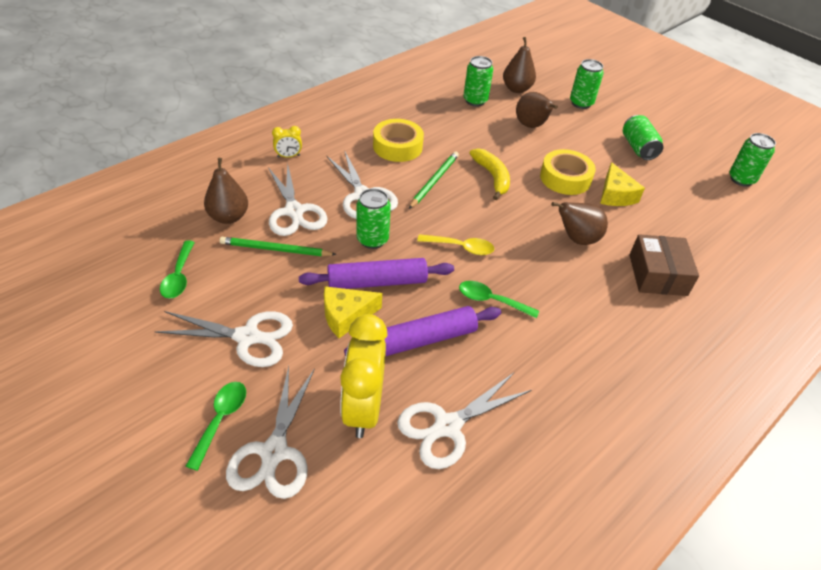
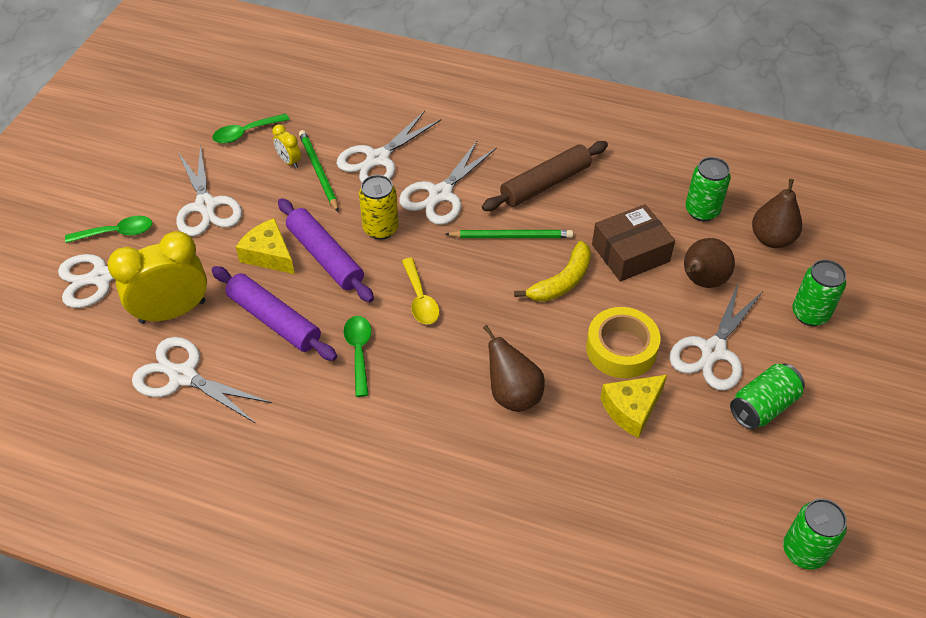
camera: 65 degrees right, 5 degrees up
(229, 217) = (337, 123): brown pear -> none
(288, 156) = (455, 116): yellow clock -> yellow clock (289, 161)
(372, 240) = (380, 229): green can -> yellow can
(397, 146) = (545, 184): yellow tape -> brown rolling pin
(588, 146) = (713, 351): none -> white scissors
(657, 275) = (508, 492): brown box -> brown box (630, 253)

